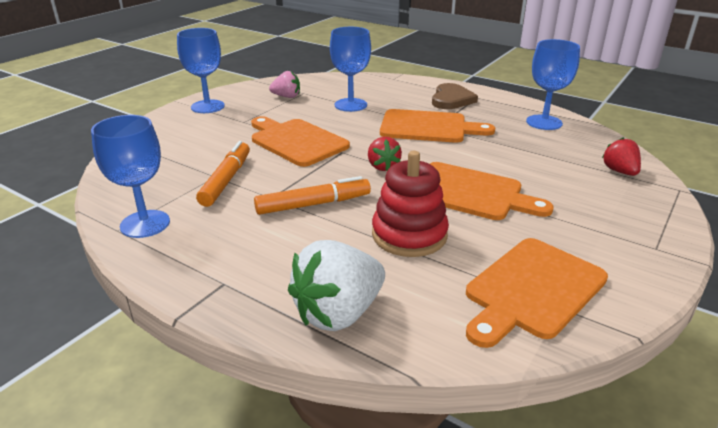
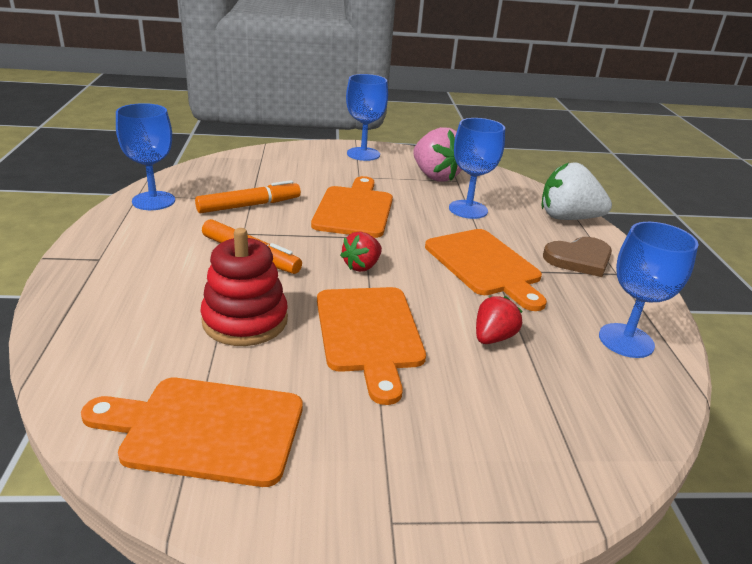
camera: 50 degrees right, 0 degrees up
(286, 97) = (435, 176): pink strawberry -> pink strawberry, size x1.76
(338, 313) = (89, 323): white strawberry -> white strawberry (568, 218)
(619, 171) = (574, 442): red strawberry -> red strawberry (493, 337)

